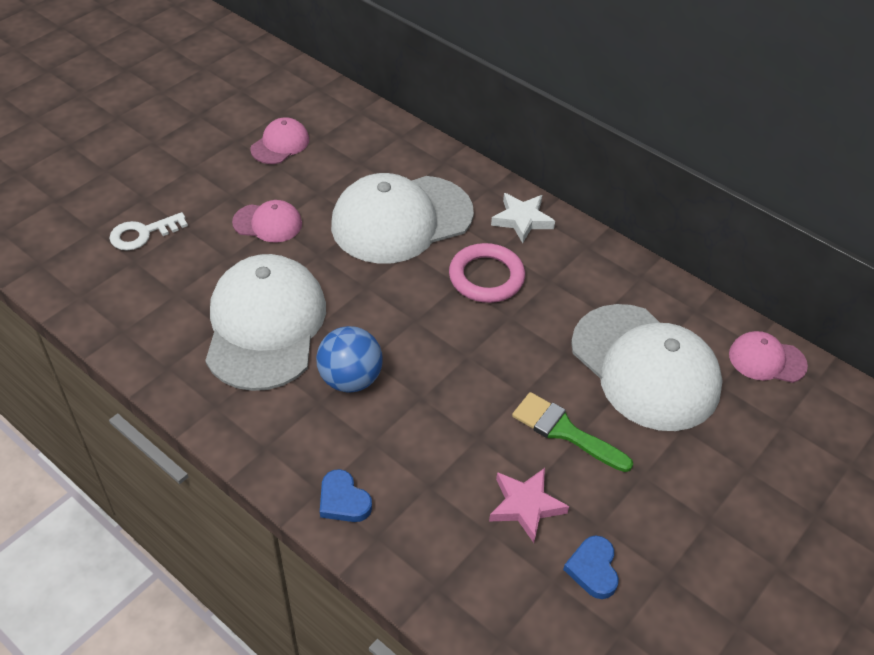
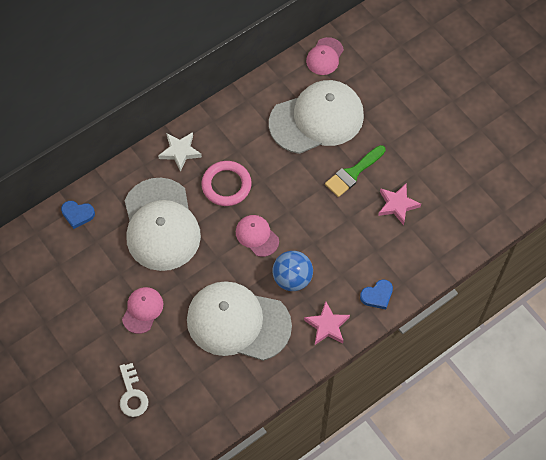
camera: 75 degrees left, 15 degrees up
(276, 437) = (327, 325): none -> pink star
(280, 144) = (59, 292): pink cap -> pink cap (257, 236)
(593, 569) = (439, 183): blue heart -> blue heart (77, 214)

